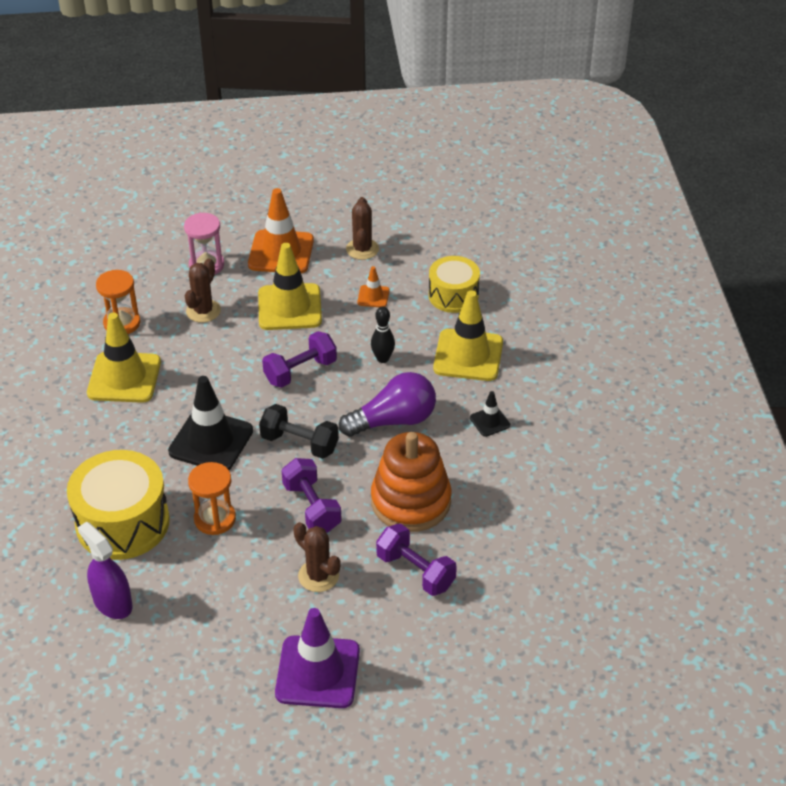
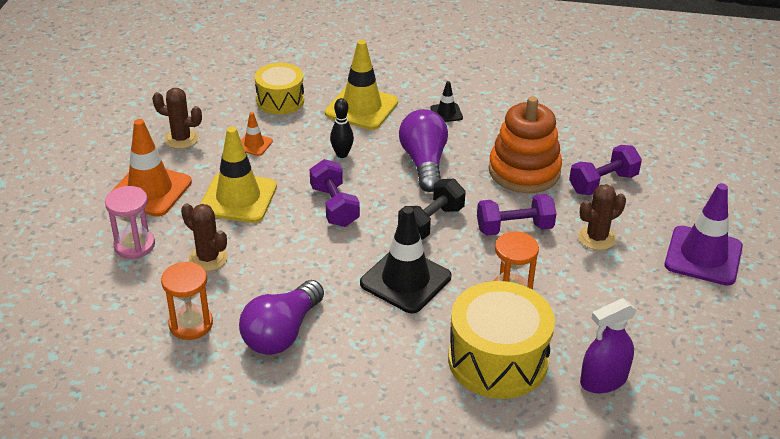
camera: 75 degrees left, 5 degrees down
(124, 378) = (282, 333): yellow traffic cone -> purple light bulb

